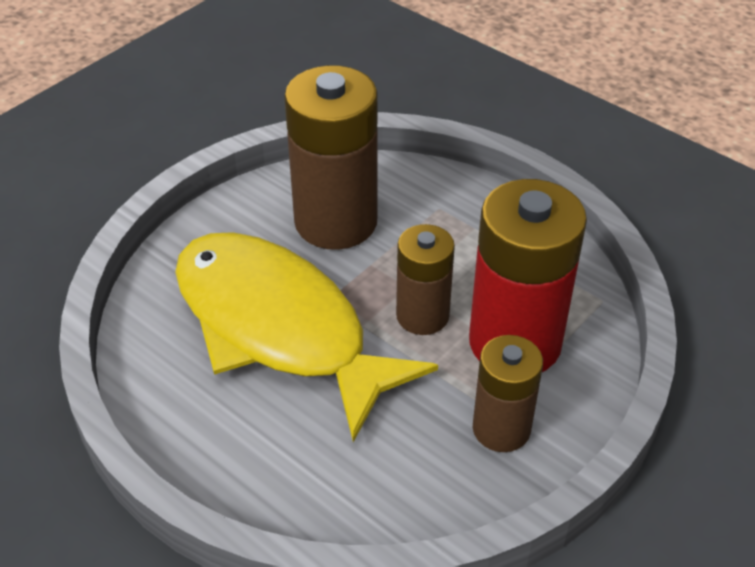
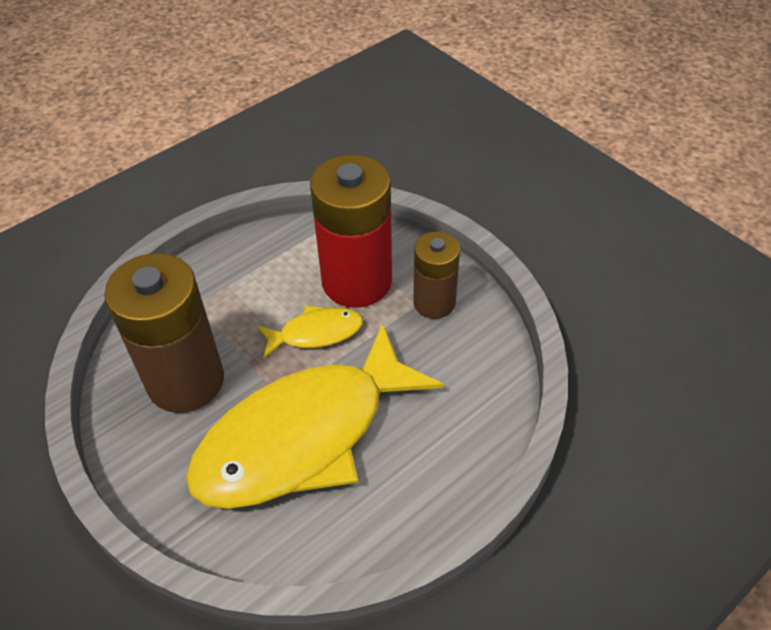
camera: 80 degrees left, 5 degrees up
(422, 315) = (316, 333): brown battery -> yellow fish

